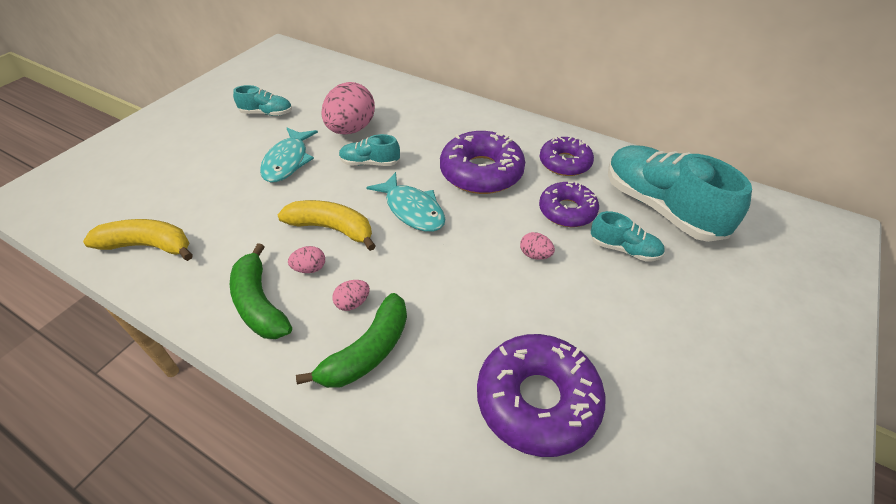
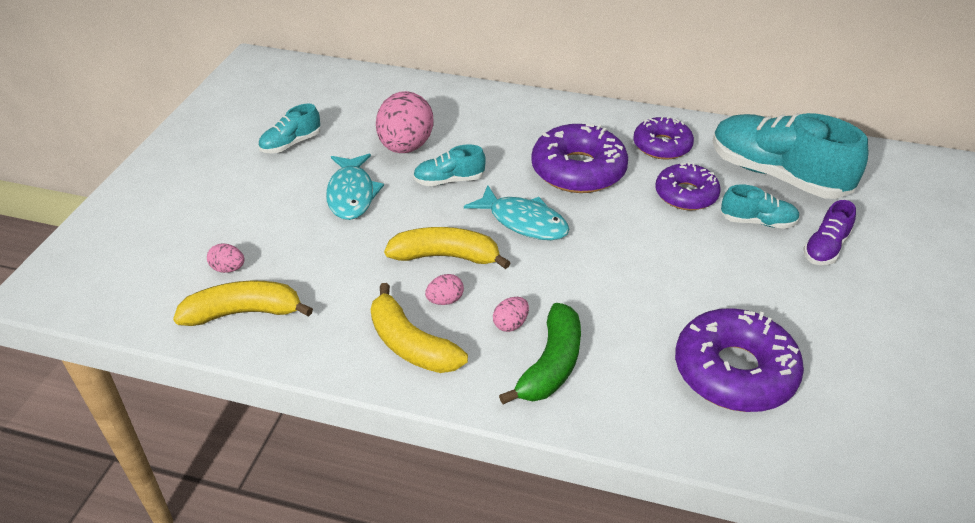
camera: 15 degrees left, 5 degrees down
(259, 304) = (410, 344): green banana -> yellow banana
(266, 113) = (291, 144): turquoise shoe -> turquoise shoe turned 150 degrees clockwise
(535, 255) = (673, 243): pink egg -> pink egg (228, 269)
(681, 289) = (825, 248): none -> purple shoe

